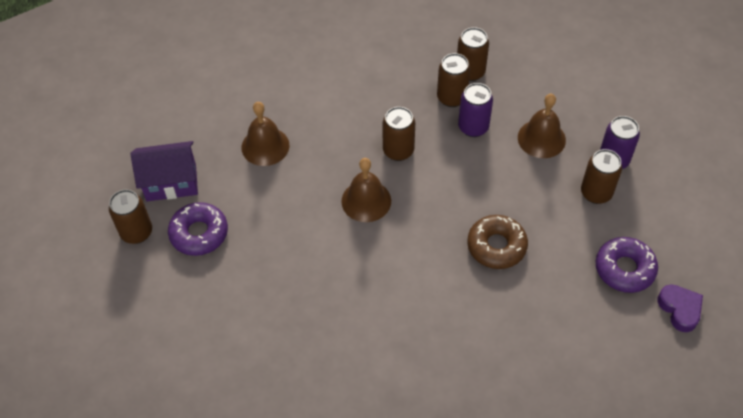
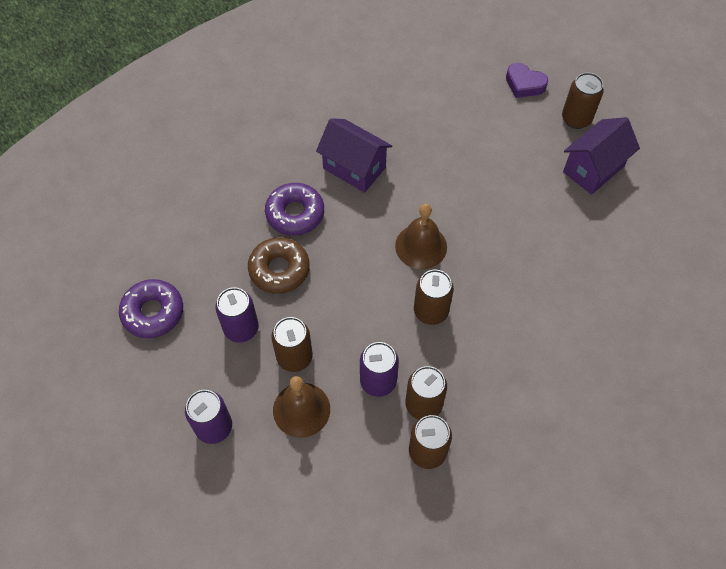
camera: 145 degrees right, 5 degrees up
(199, 233) = (529, 144): purple donut -> purple donut (295, 214)
(265, 146) = (551, 245): brown bell -> none
(368, 301) = (354, 168): none -> purple house
(555, 216) = (241, 328): none -> purple can
(596, 193) = (214, 377): brown can -> brown can (294, 357)
(680, 309) = (88, 302): purple heart -> purple heart (524, 84)

